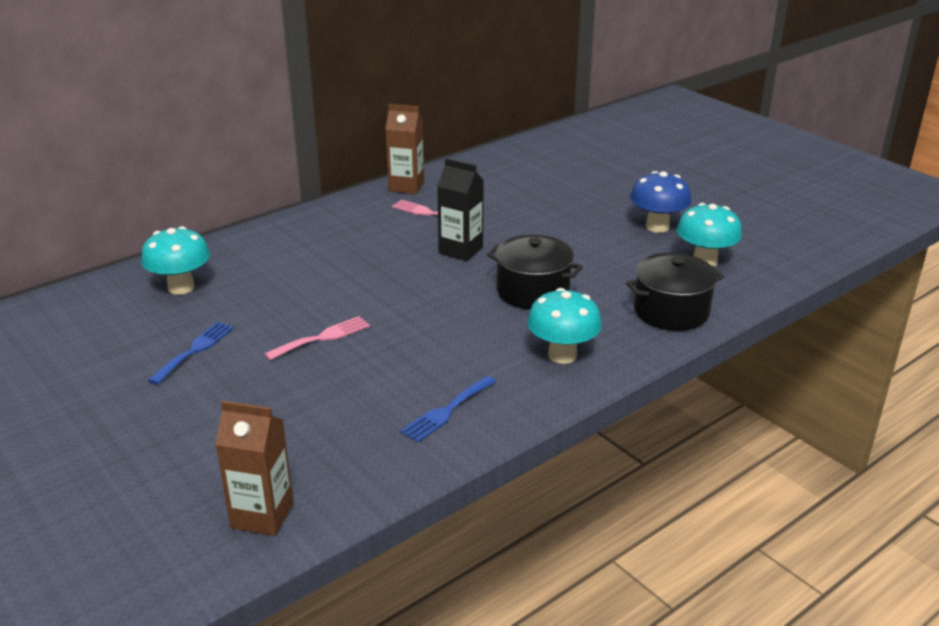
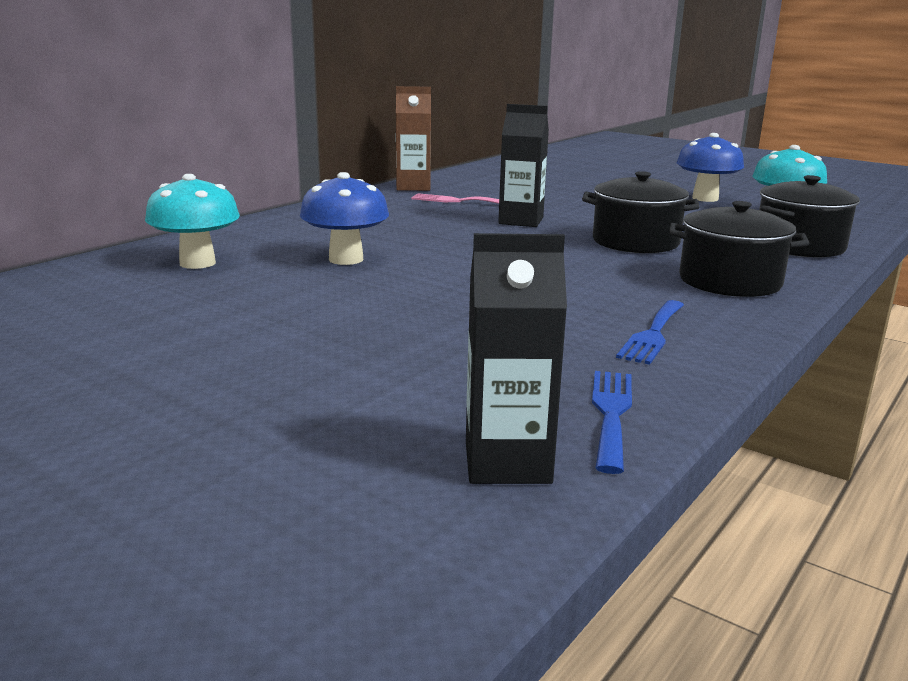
camera: 15 degrees left, 10 degrees down
(195, 350) = (257, 310): blue fork -> blue fork (611, 413)
(262, 515) = (507, 462): brown carton -> black carton
(288, 293) = (346, 259): none -> blue mushroom
(322, 337) = (424, 289): pink fork -> none
(562, 355) = (729, 282): turquoise mushroom -> black pot

